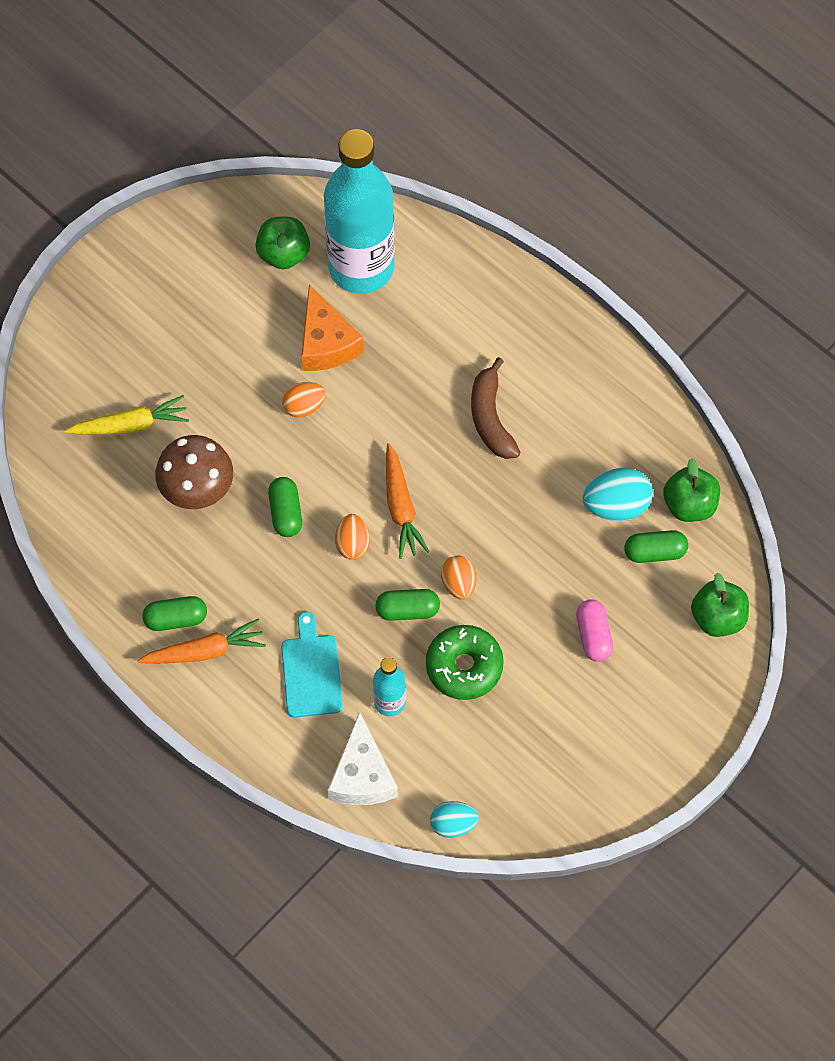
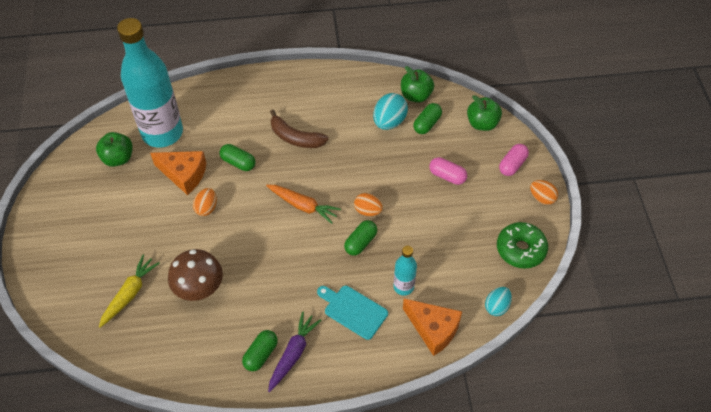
camera: 50 degrees left, 10 degrees down
(205, 651) = (293, 353): orange carrot -> purple carrot
(285, 512) = (254, 258): green capsule -> green capsule (238, 162)
(352, 544) = (301, 240): orange egg -> orange egg (542, 198)
(362, 775) = (433, 329): white cheese -> orange cheese
(464, 666) = (414, 240): green donut -> green donut (520, 249)
(682, 700) = (512, 165): none -> pink capsule

